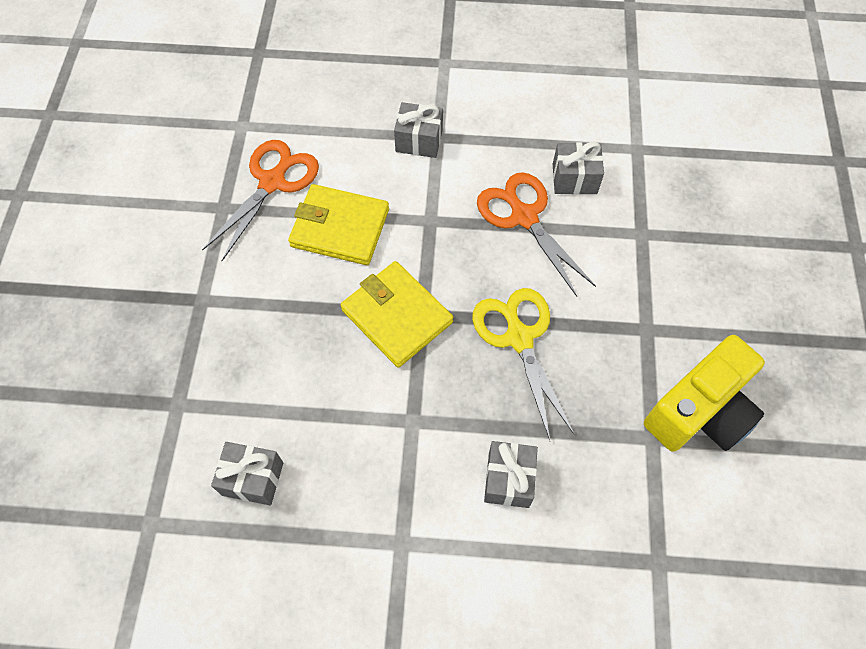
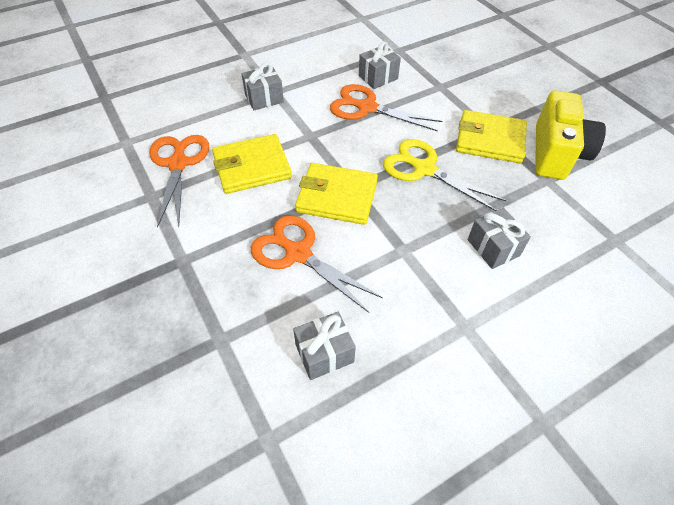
camera: 35 degrees left, 10 degrees down
(308, 359) = (298, 254): none -> orange scissors
(633, 345) = (490, 140): none -> yellow wallet

